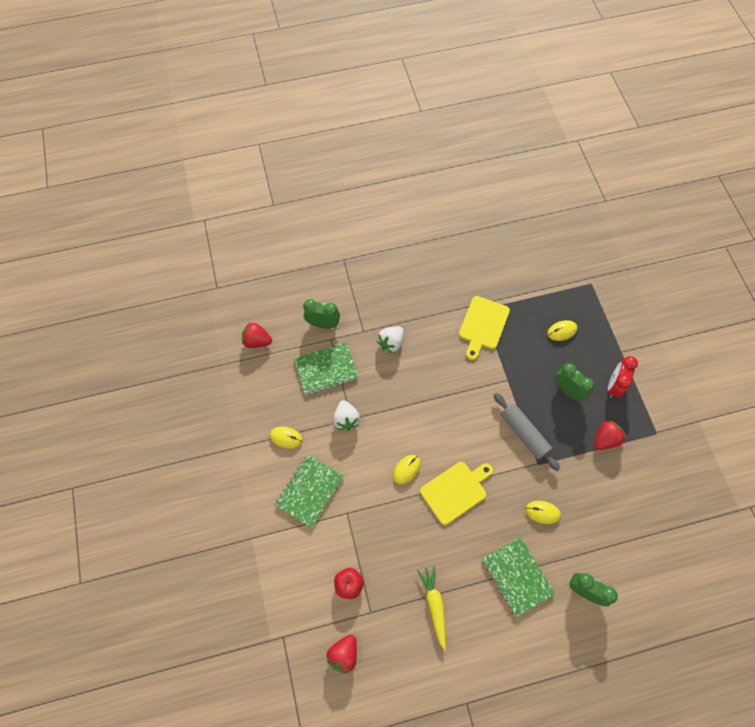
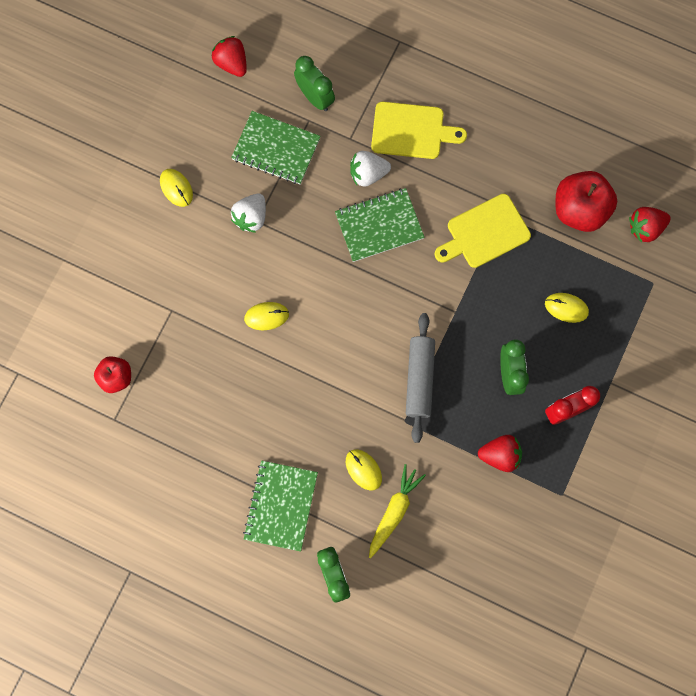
camera: 40 degrees right, 10 degrees up
(309, 491) = (155, 259): green notebook -> green notebook (379, 226)
(344, 654) = (58, 434): red strawberry -> red strawberry (645, 228)
(434, 606) = (178, 464): yellow carrot -> yellow carrot (394, 511)
(455, 491) = (296, 377): yellow cutting board -> yellow cutting board (411, 131)
(519, 275) = (579, 210): none -> red apple

